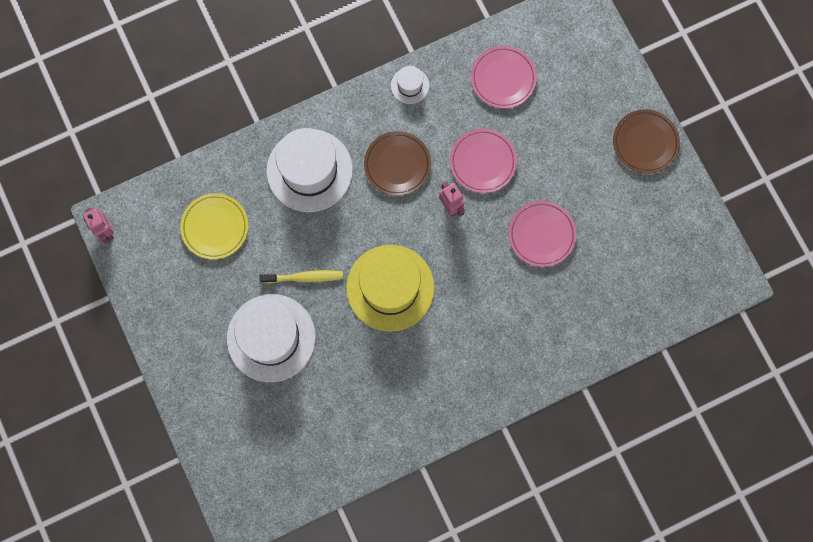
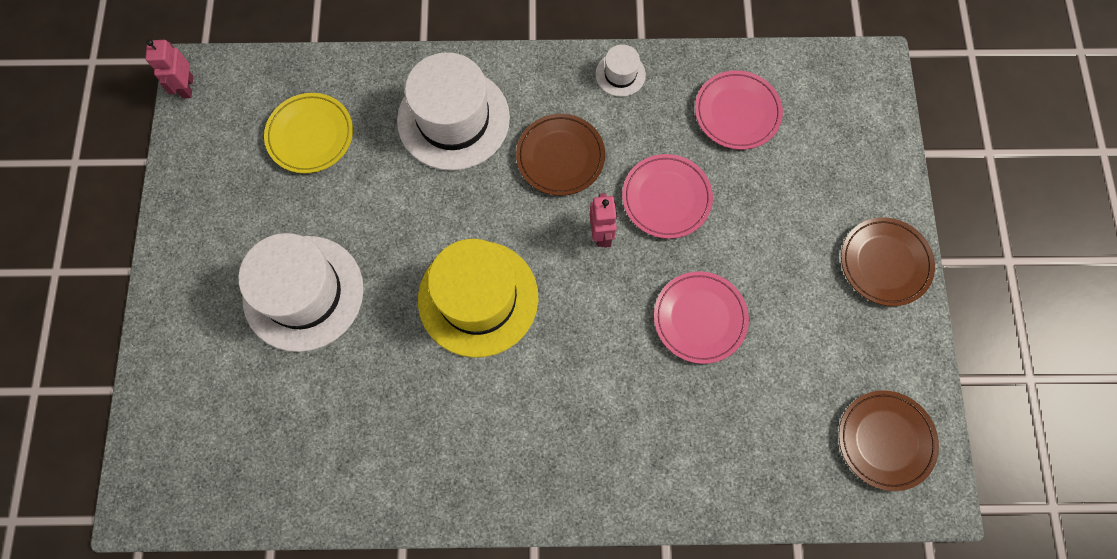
camera: 25 degrees right, 5 degrees down
(304, 277) = (382, 239): yellow toothbrush -> none
(691, 260) = (885, 440): none -> brown plate

